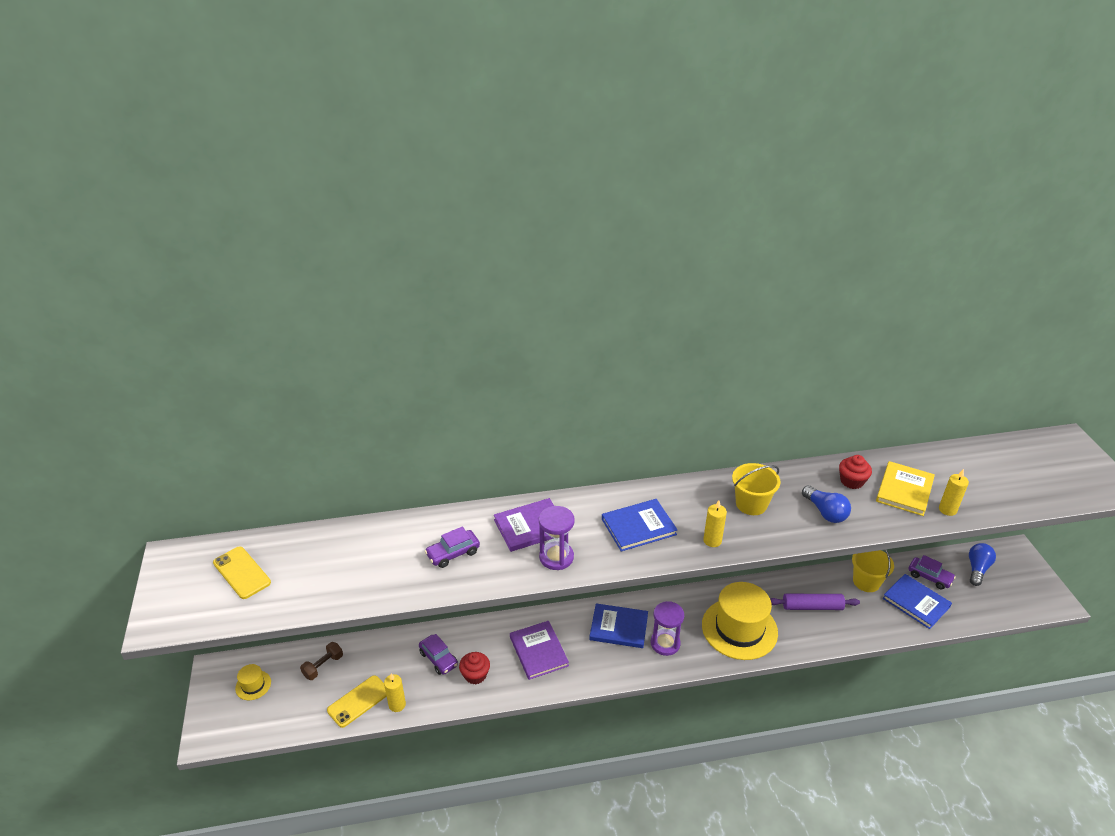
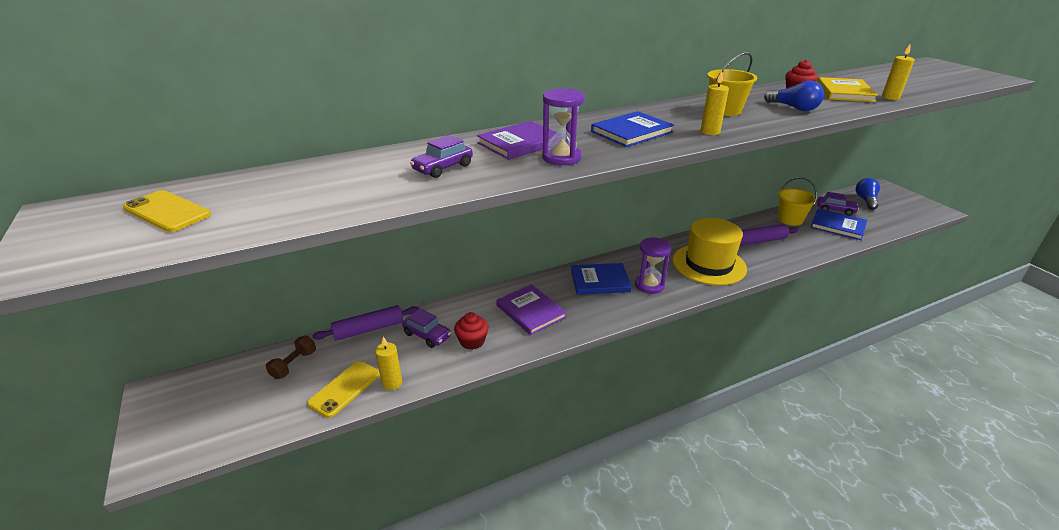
camera: 15 degrees left, 5 degrees down
(253, 685) = (207, 398): yellow hat -> none
(391, 641) = (369, 329): none -> purple rolling pin

